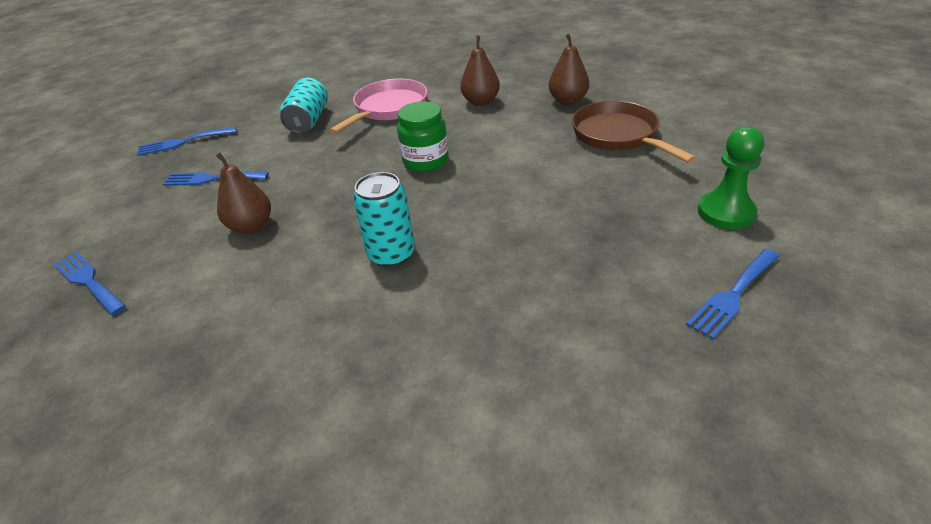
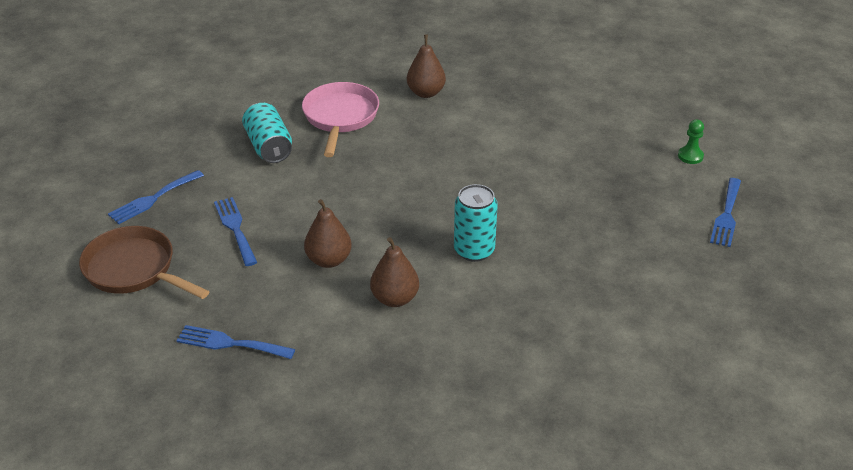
camera: 30 degrees left, 0 degrees up
(211, 179) = (235, 228): blue fork -> blue fork turned 90 degrees clockwise
(425, 161) = (428, 164): green jar -> none
(568, 100) = (505, 77): brown pear -> brown pear (395, 299)
(618, 135) = (572, 105): brown pan -> brown pan (134, 269)
(726, 212) = (690, 156): green pawn -> green pawn, size x0.60

